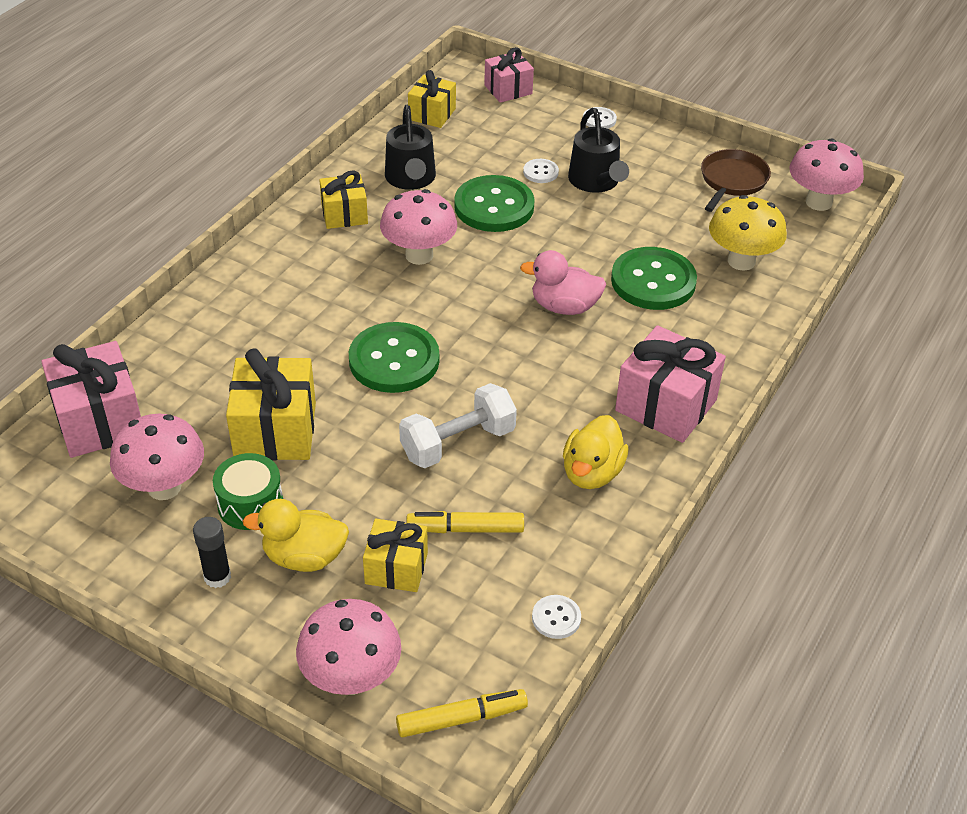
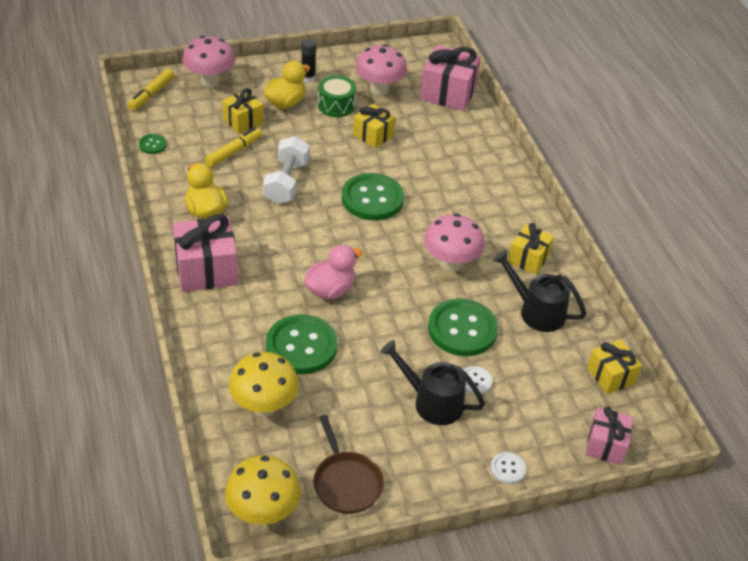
camera: 130 degrees right, 0 degrees up
(275, 431) = (373, 135): yellow gift -> yellow gift, size x0.62
(556, 618) = (152, 145): white button -> green button
(818, 202) = (263, 512): pink mushroom -> yellow mushroom

